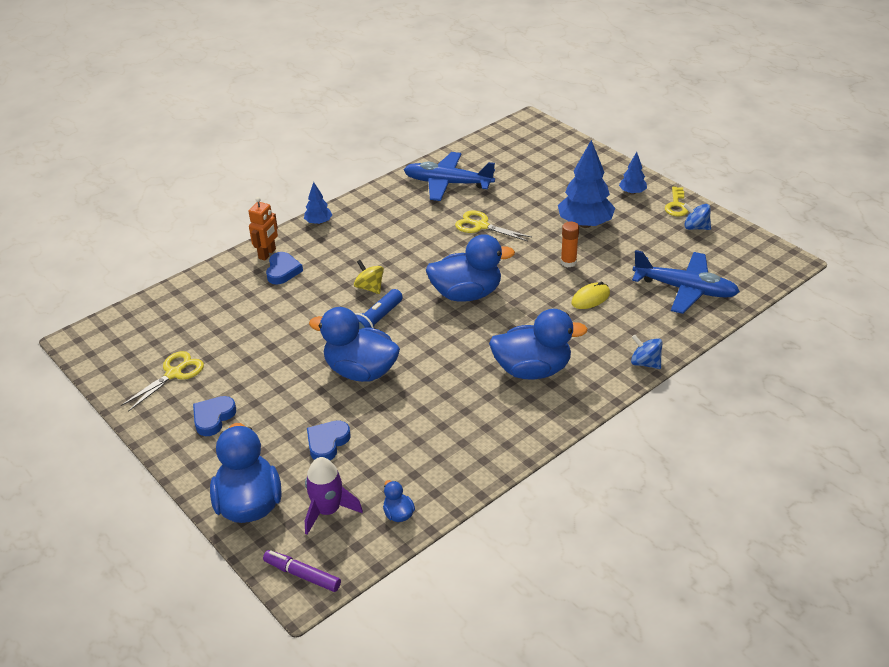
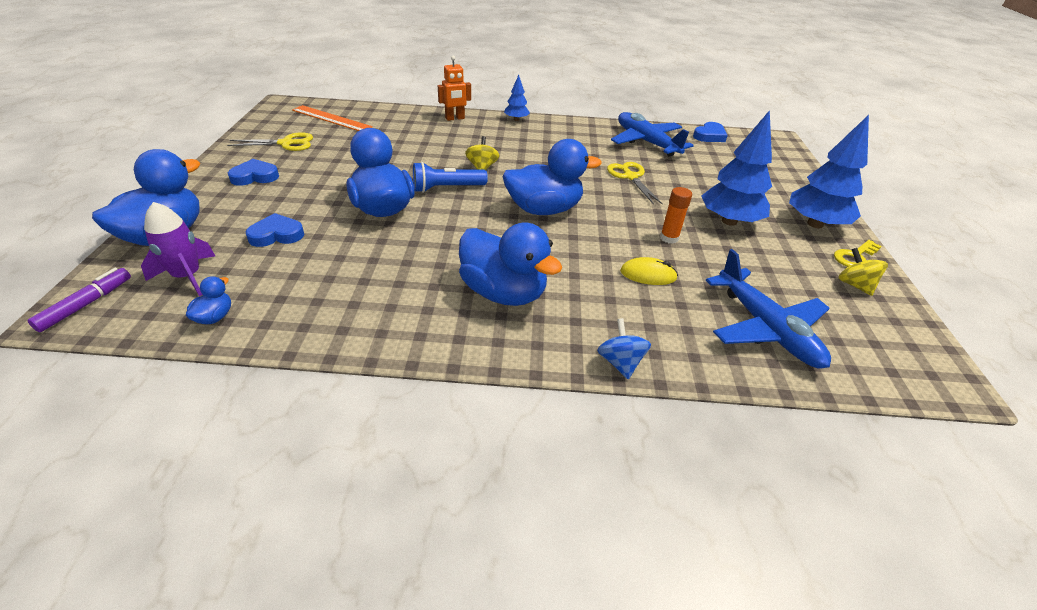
camera: 40 degrees right, 0 degrees up
(160, 324) = (331, 118): none -> orange ruler
(283, 271) = (446, 130): blue heart -> blue heart (709, 136)
(302, 575) = (86, 304): purple marker -> purple marker turned 45 degrees clockwise
(466, 294) = (544, 209): blue duck -> blue duck turned 45 degrees counterclockwise
(632, 192) = (815, 224): blue tree -> blue tree, size x1.96
(695, 227) = (854, 285): blue spinning top -> yellow spinning top

